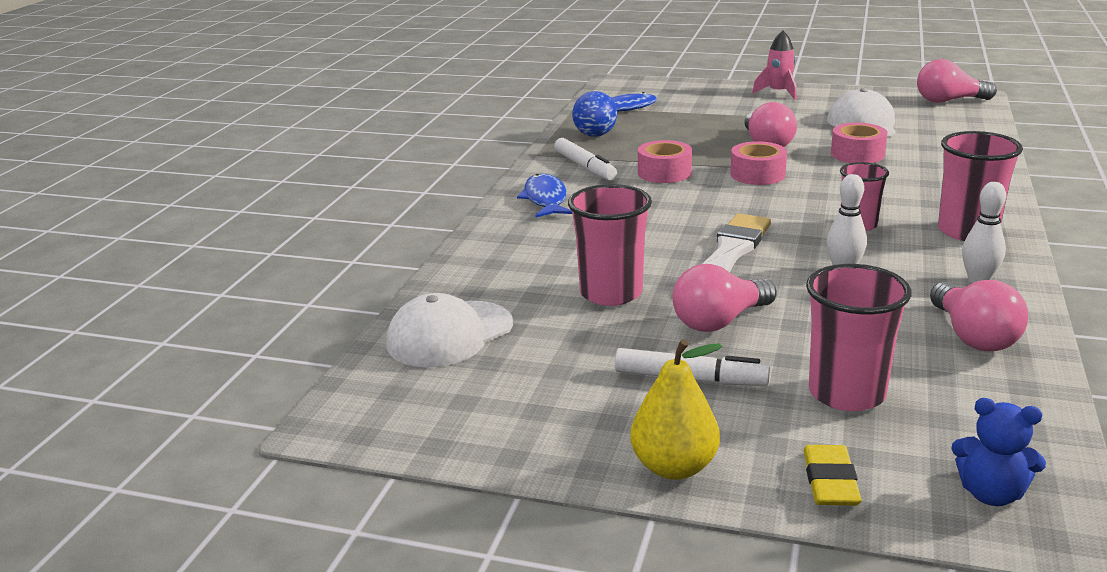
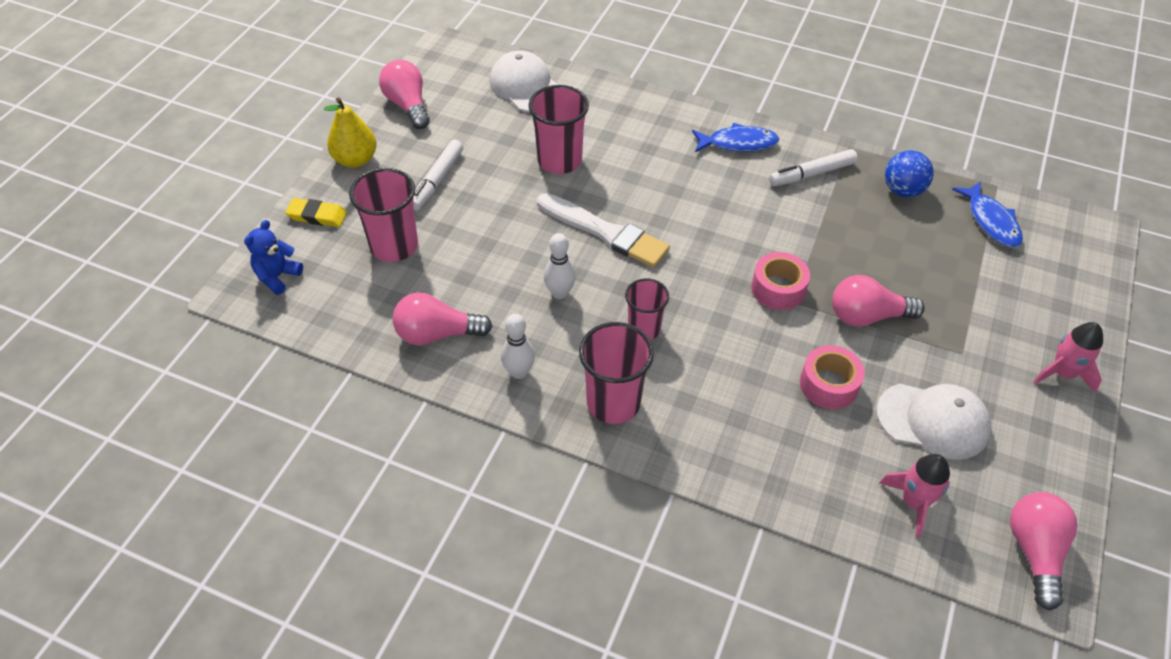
camera: 95 degrees right, 25 degrees up
(664, 173) = (791, 224): pink tape -> none
(719, 321) = (502, 207): pink light bulb -> pink light bulb (408, 105)
(946, 128) = (913, 502): none -> pink rocket

